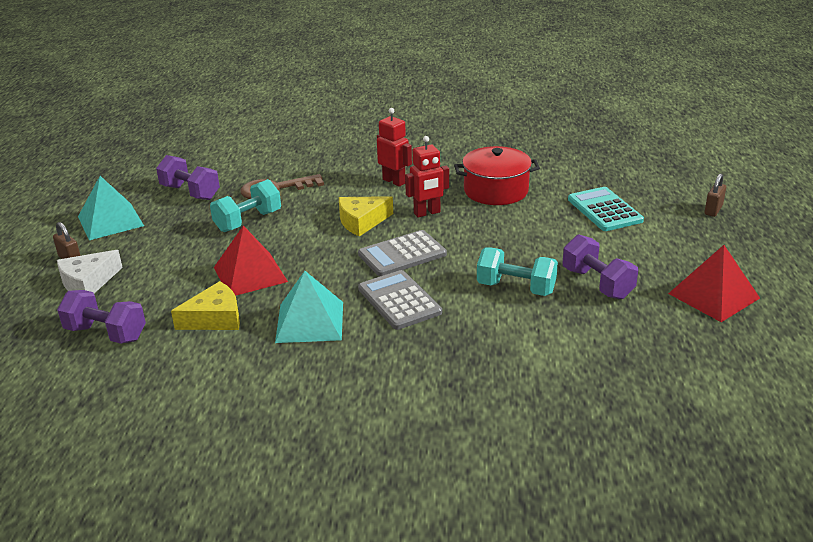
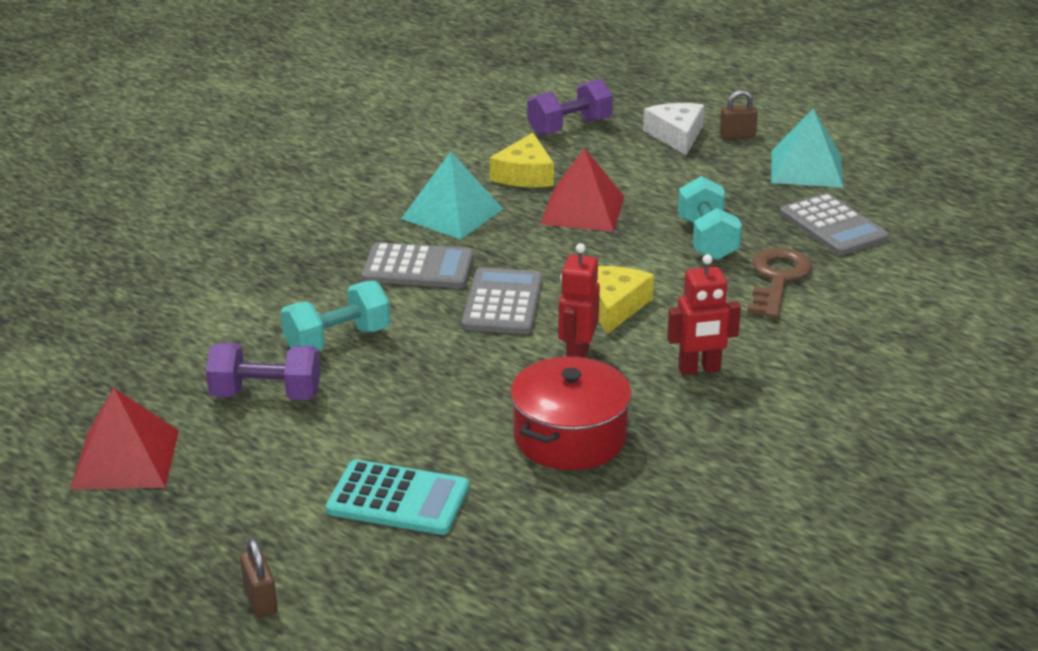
camera: 125 degrees right, 0 degrees up
(190, 192) = (833, 226): purple dumbbell -> grey calculator

